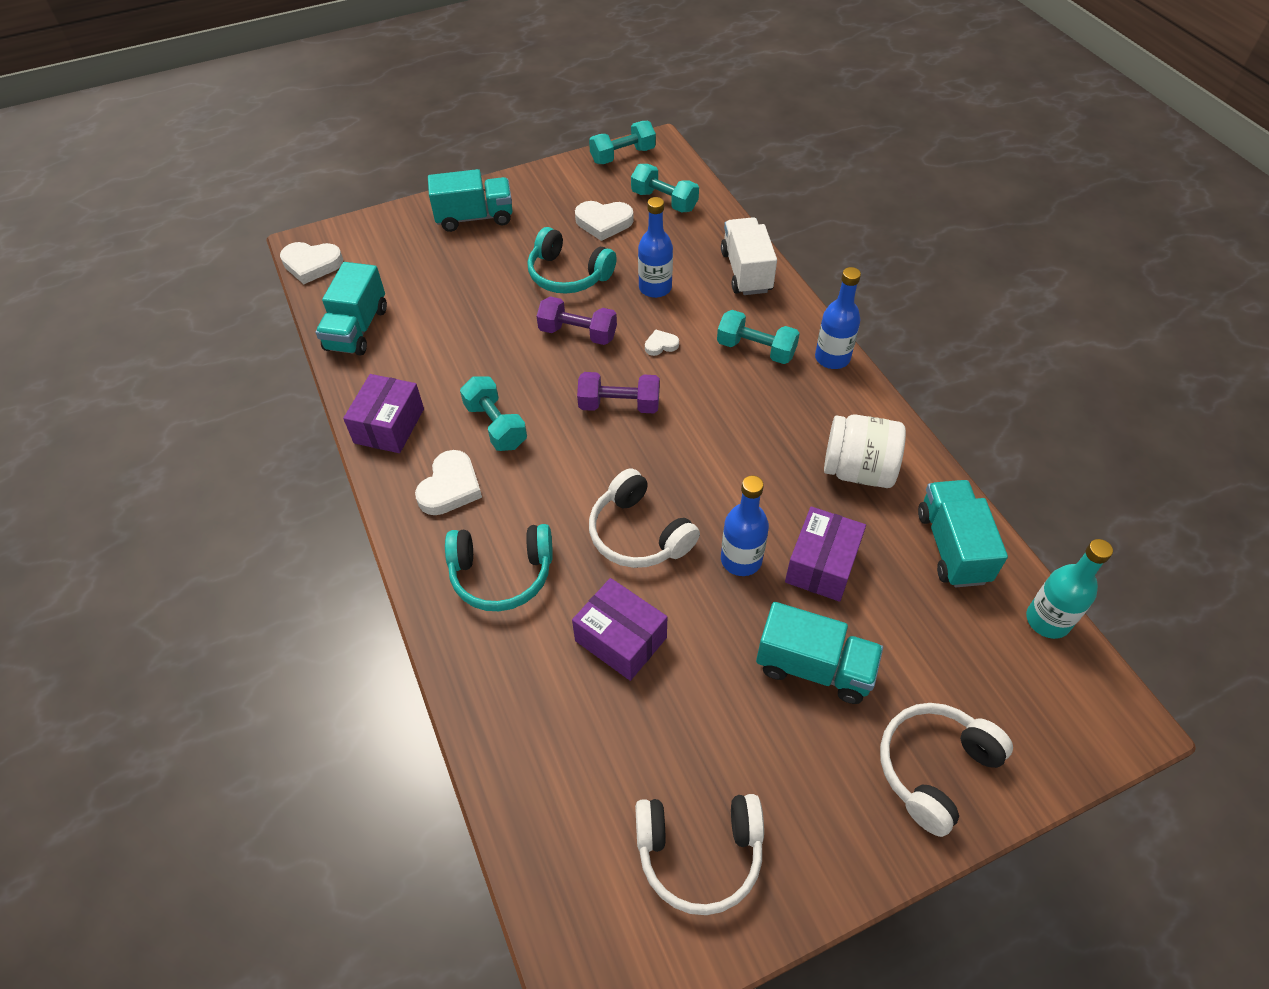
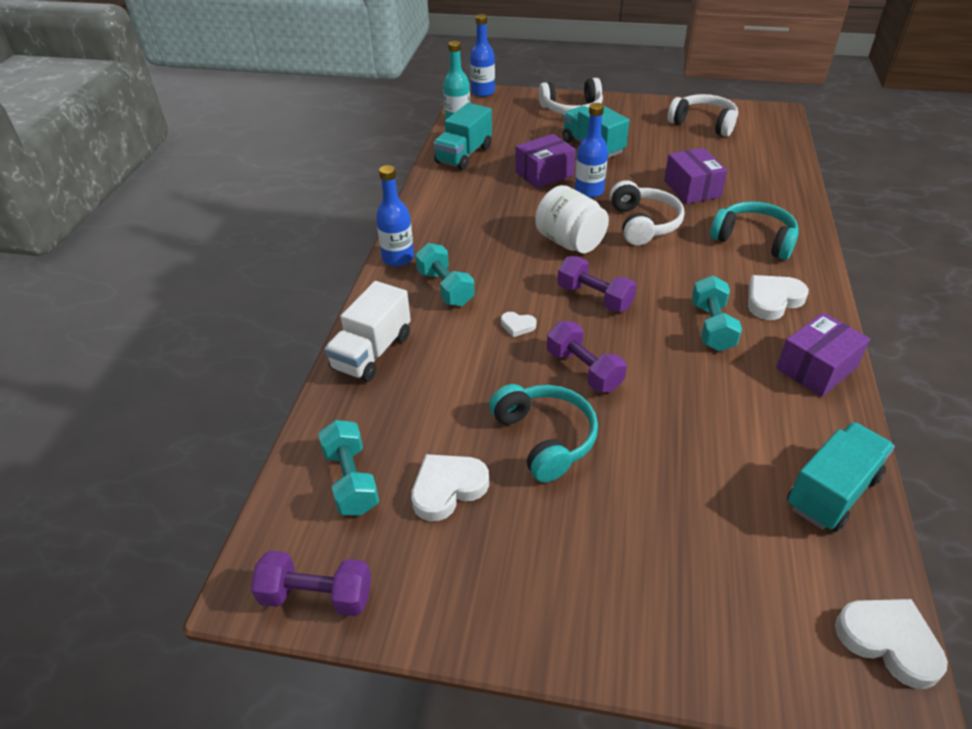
camera: 145 degrees left, 10 degrees down
(475, 217) = (605, 596): turquoise truck -> none
(604, 222) = (447, 488): white heart -> white heart turned 75 degrees counterclockwise
(623, 156) = (317, 595): turquoise dumbbell -> purple dumbbell
(655, 288) = (471, 378): blue bottle -> blue bottle (483, 92)
(858, 470) = (469, 199): white jar -> white jar (570, 242)

